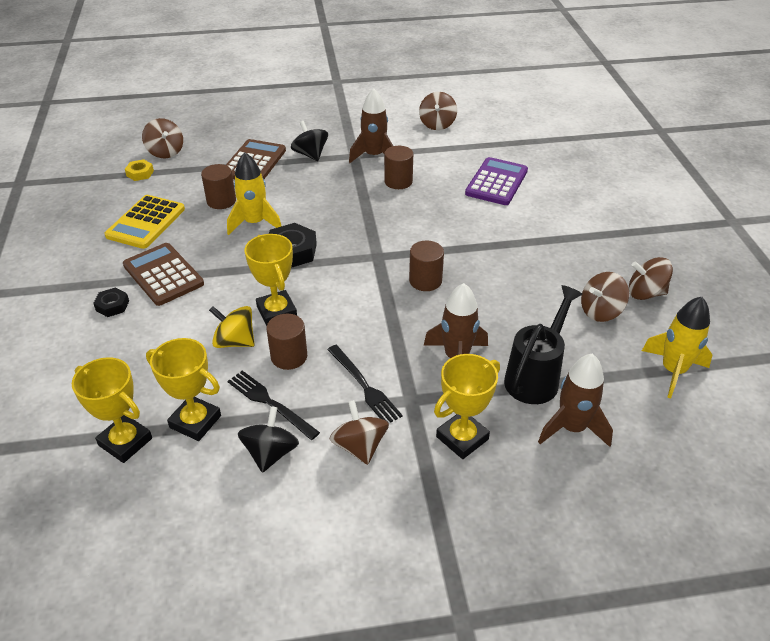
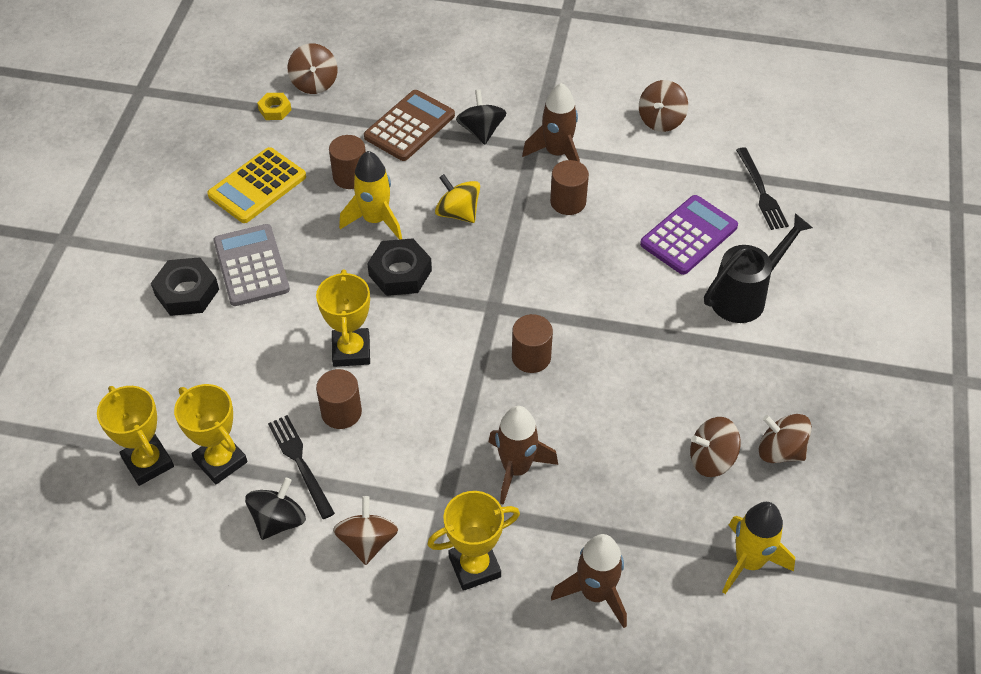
camera: 20 degrees right, 10 degrees up
(112, 306) = (187, 292): black nut -> black nut, size x1.74
(163, 275) = (251, 266): brown calculator -> grey calculator
(235, 341) = (293, 376): yellow spinning top -> yellow spinning top (458, 213)
(364, 386) = (403, 473): black fork -> black fork (761, 192)
(535, 377) = (590, 520): black watering can -> black watering can (745, 296)

